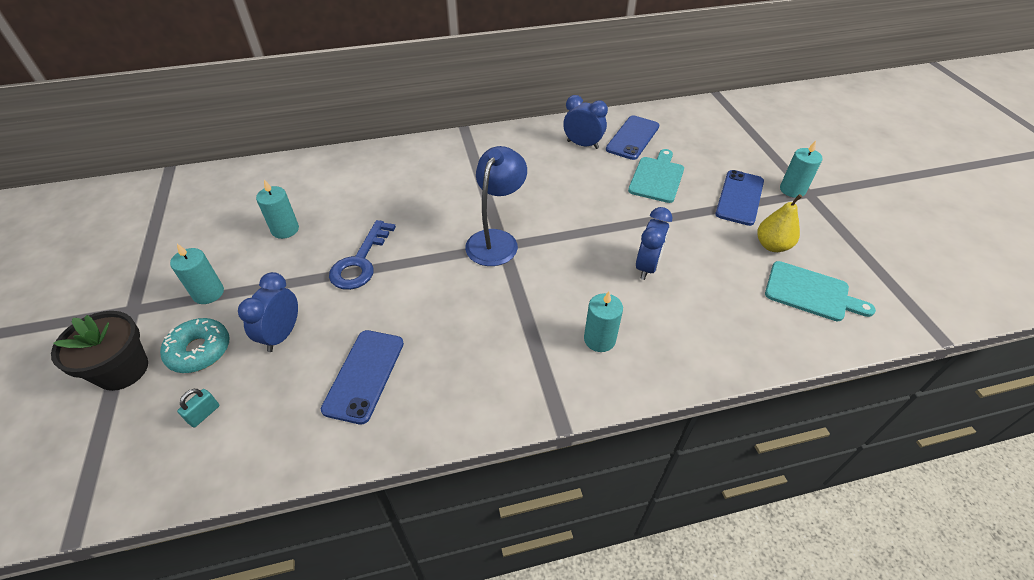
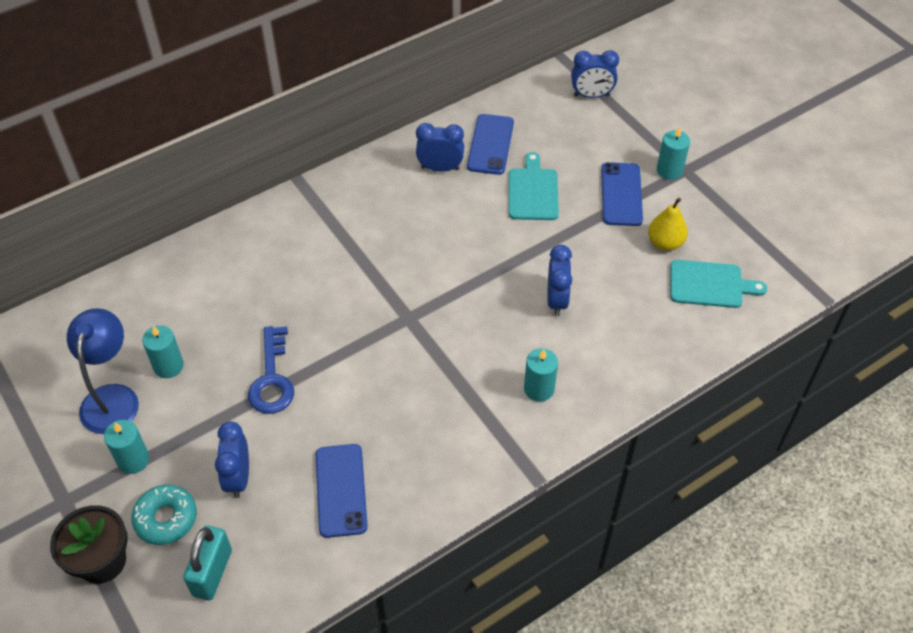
camera: 20 degrees left, 5 degrees up
(204, 414) = (212, 572): turquoise padlock -> turquoise padlock, size x1.97
(496, 240) = (399, 313): blue lamp -> blue lamp (112, 397)
(734, 123) = (591, 95): none -> blue clock

